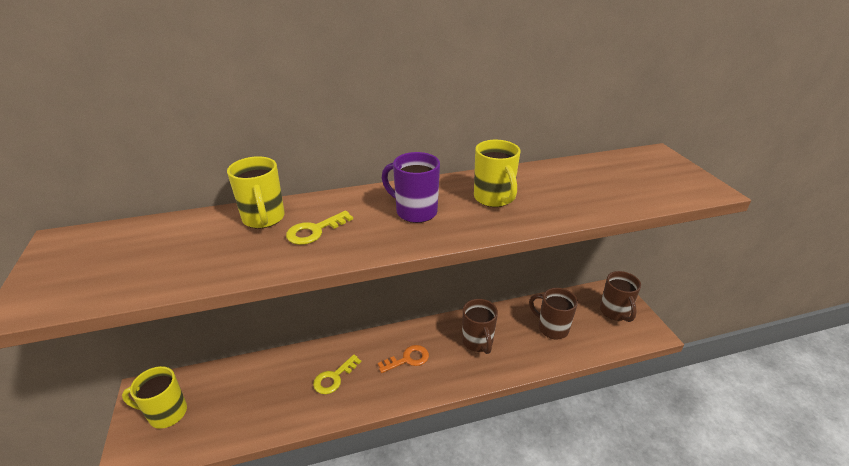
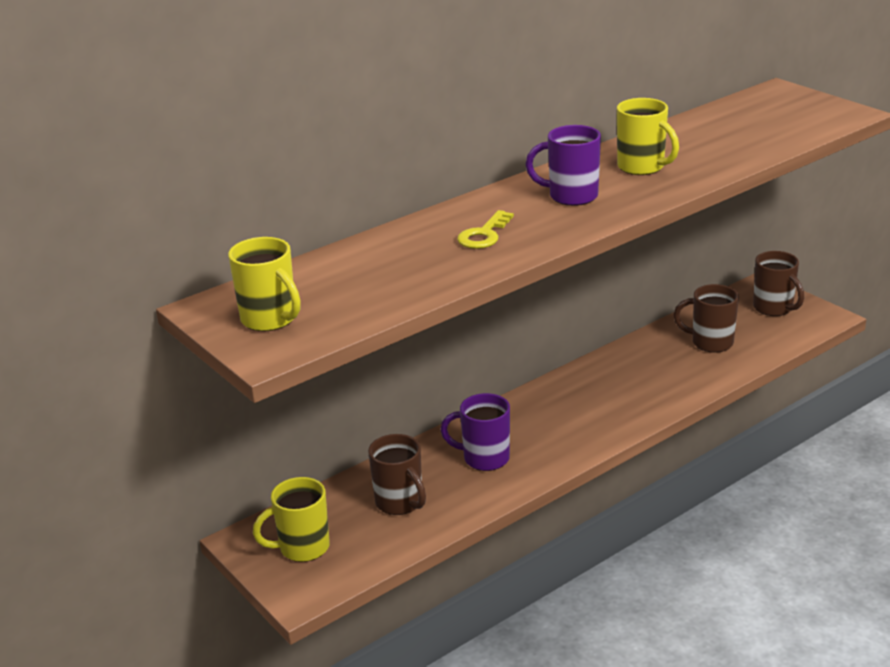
camera: 20 degrees left, 5 degrees down
(264, 219) = (413, 238): yellow mug -> yellow mug (270, 320)
(334, 378) = (484, 458): yellow key -> purple mug
(408, 359) = (560, 417): orange key -> none
(477, 342) = (632, 379): brown mug -> brown mug (400, 503)

